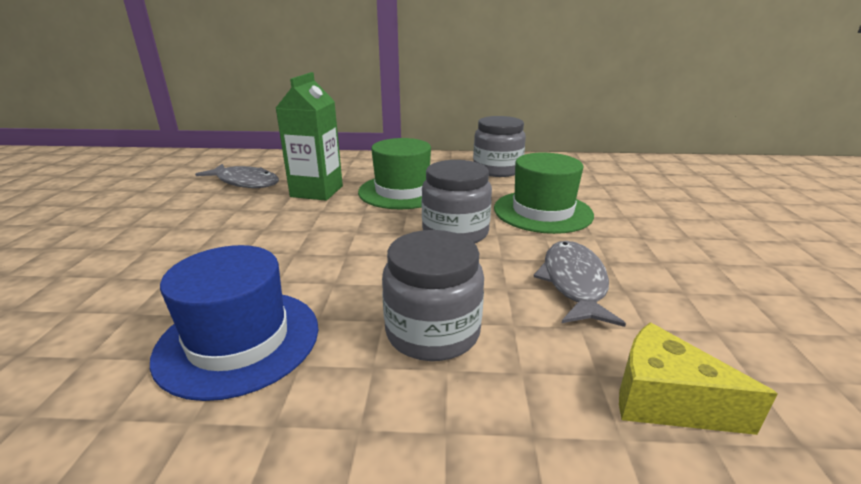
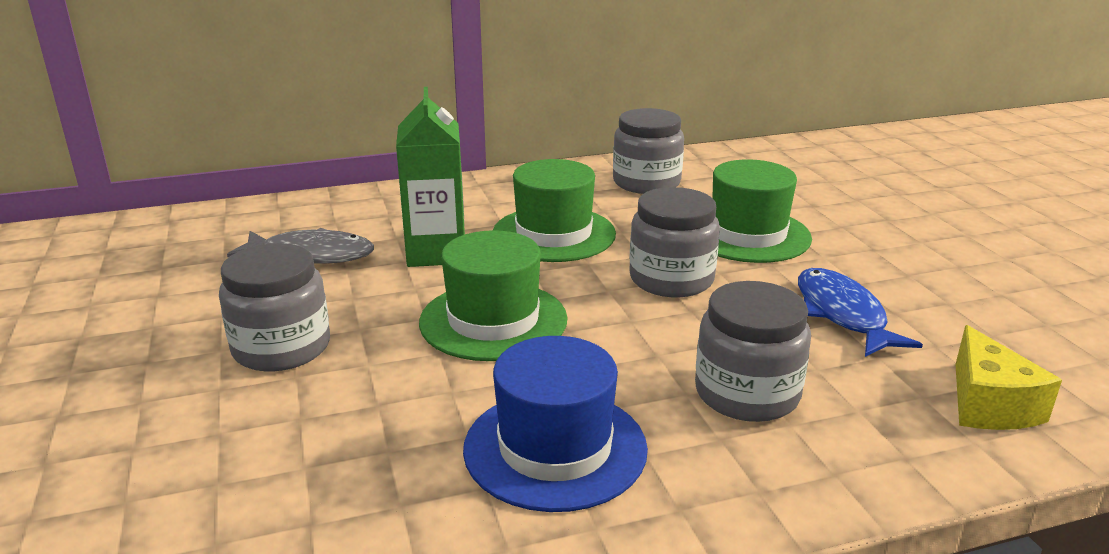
camera: 20 degrees left, 0 degrees up
(161, 231) = (281, 347): none -> grey jar
(303, 238) = (493, 320): none -> green hat
(574, 283) = (842, 314): grey fish -> blue fish
(665, 400) = (988, 404): yellow cheese -> yellow cheese turned 105 degrees counterclockwise

